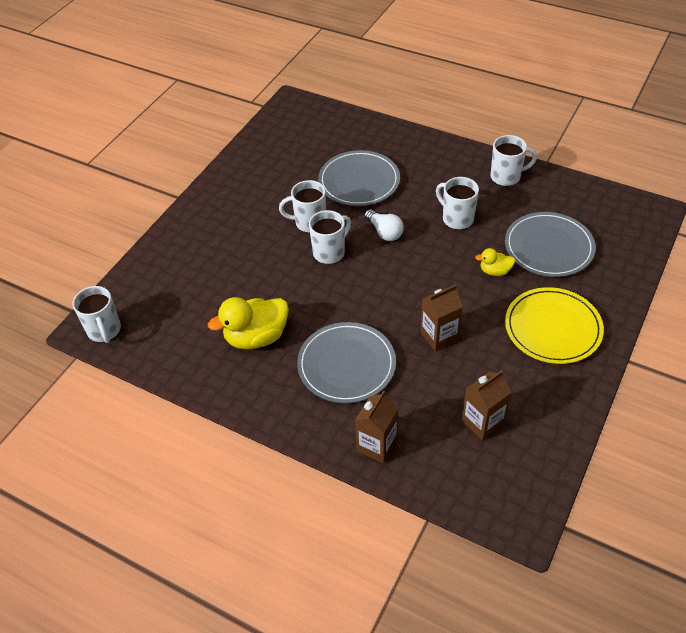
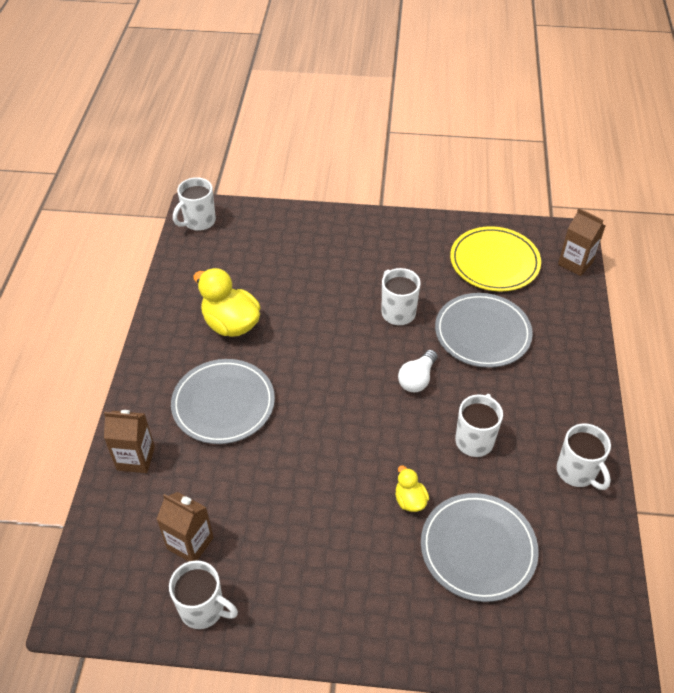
camera: 65 degrees right, 0 degrees up
(330, 252) = (364, 342): white mug -> white mug (203, 609)
(439, 336) = (290, 472): brown carton -> brown carton (575, 263)
(553, 328) = (348, 583): yellow plate -> yellow plate (494, 262)

